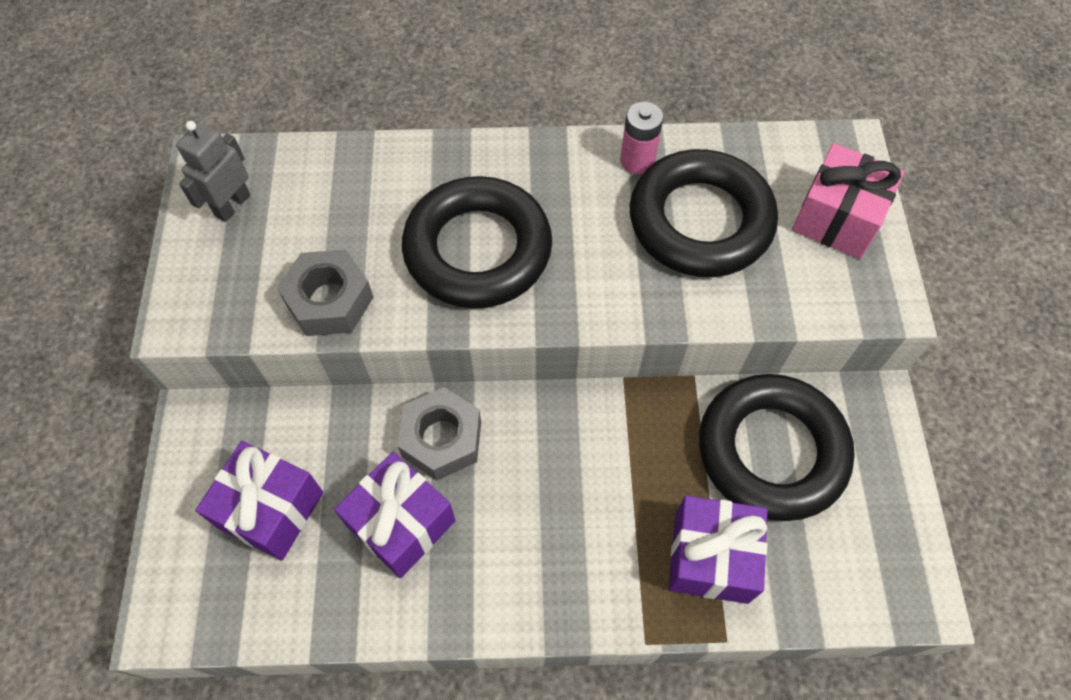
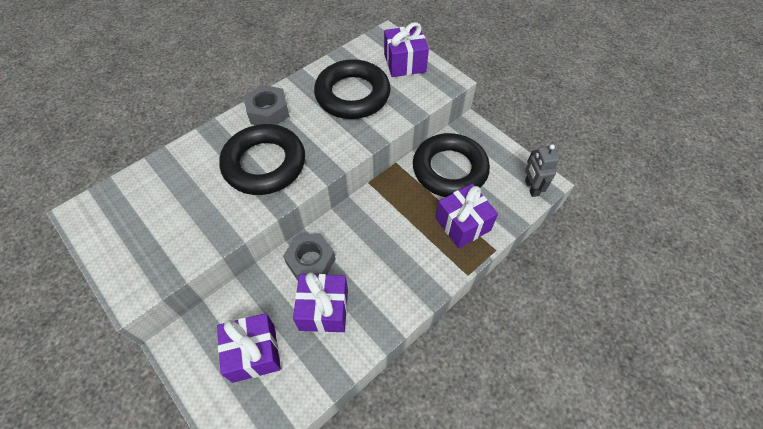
camera: 40 degrees left, 5 degrees down
(232, 205) = (114, 223): grey robot -> grey robot (531, 188)
(329, 300) = (209, 231): grey nut -> grey nut (268, 112)
(637, 161) = (305, 87): pink battery -> none
(837, 218) = (405, 63): pink gift -> purple gift

